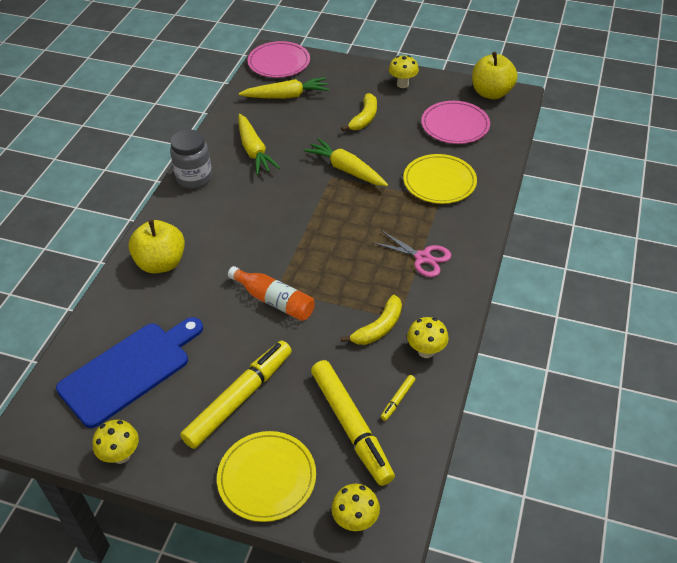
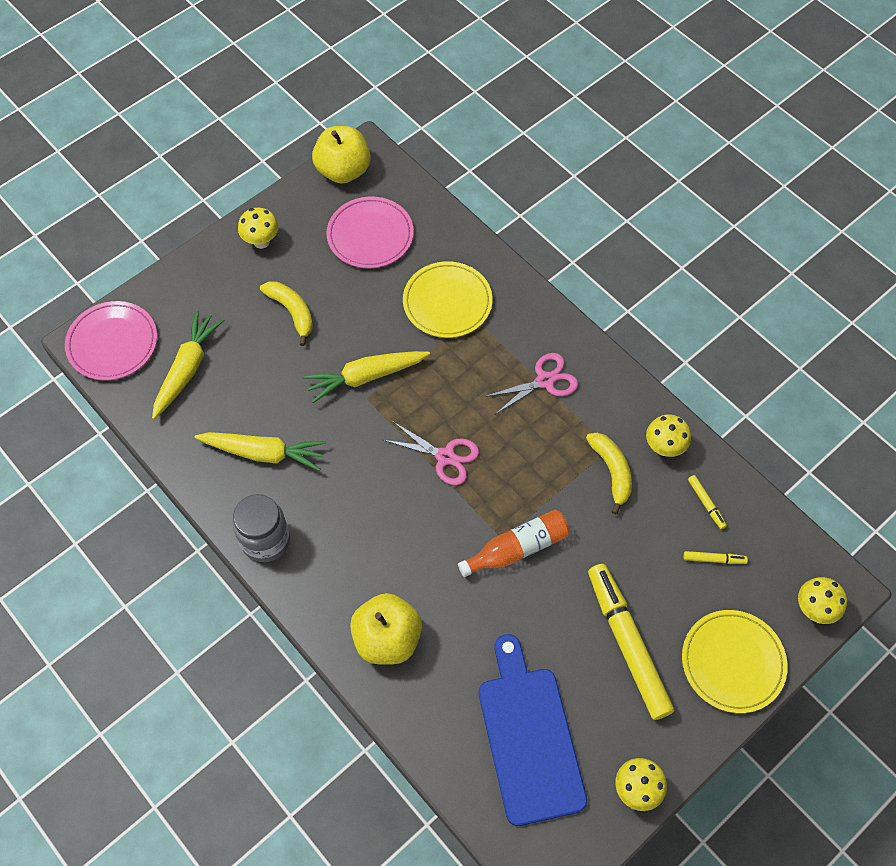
camera: 60 degrees left, 15 degrees up
(317, 232) = (445, 457): none -> pink scissors
(351, 426) = (714, 559): yellow marker -> yellow marker, size x0.40

